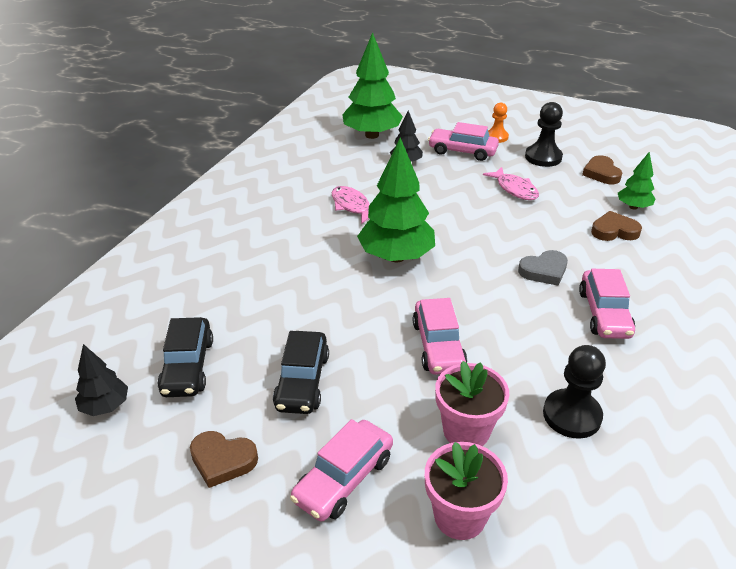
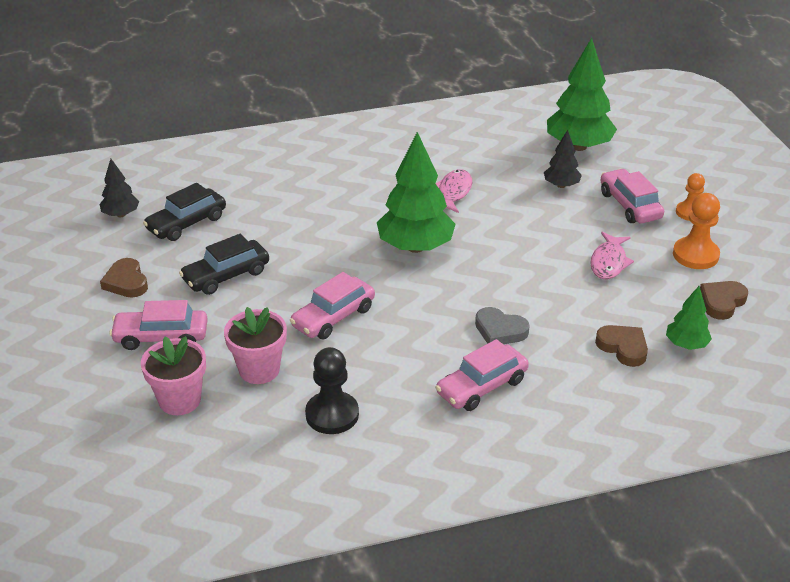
camera: 50 degrees right, 0 degrees up
(543, 157) = (695, 255): black pawn -> orange pawn

